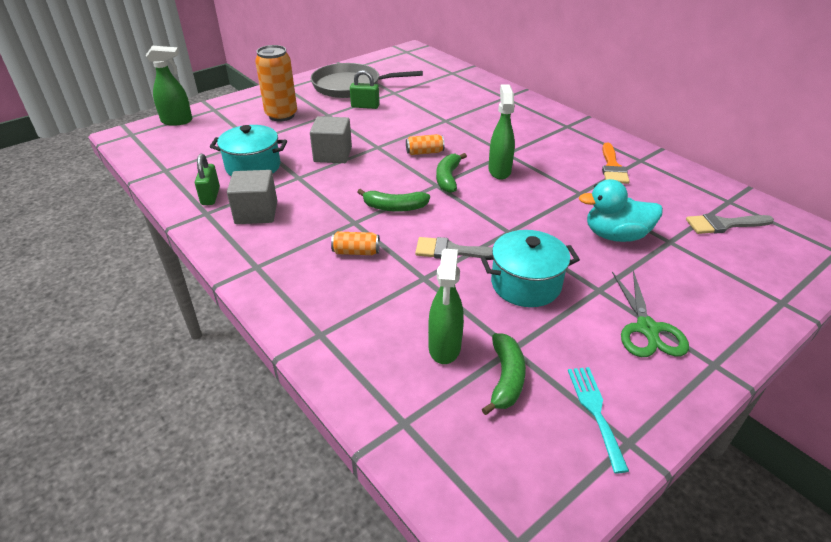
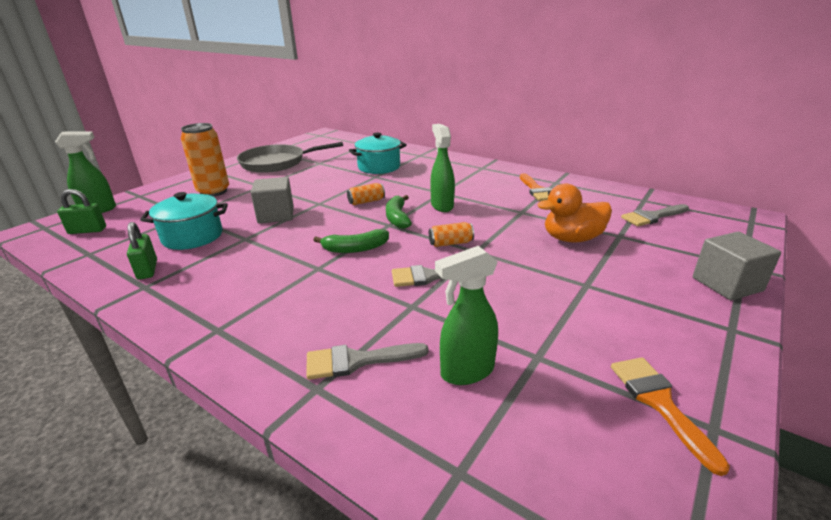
camera: 15 degrees left, 10 degrees down
(256, 213) = (205, 277): grey cube -> grey cube (727, 284)
(356, 252) = (330, 295): orange can -> orange can (450, 243)
(359, 318) = (357, 361): none -> grey brush
(365, 106) = (296, 175): green padlock -> green padlock (87, 230)
(444, 348) = (466, 372): green spray bottle -> green spray bottle turned 75 degrees clockwise
(506, 378) = (548, 389): green banana -> none
(525, 284) = (516, 293): turquoise pot -> turquoise pot (379, 167)
(595, 411) = (659, 403): turquoise fork -> orange brush
(615, 235) = (572, 239): turquoise duck -> orange duck
(647, 329) = (652, 310): green scissors -> none

